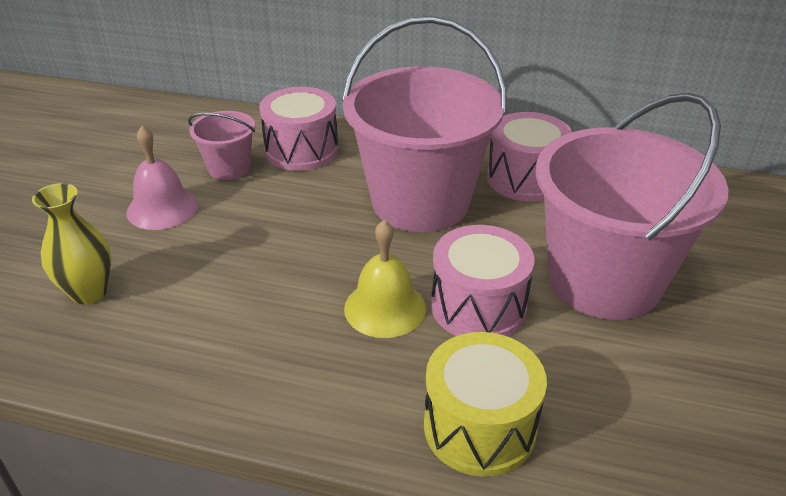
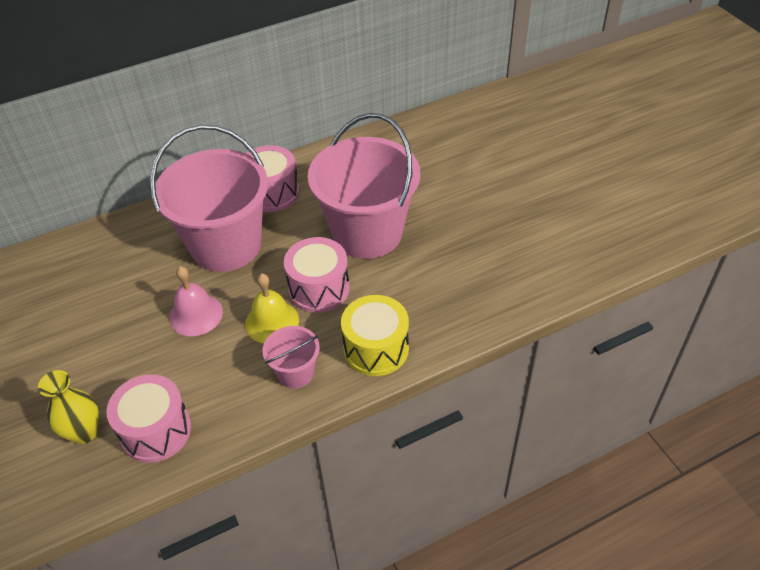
camera: 40 degrees left, 10 degrees up
(162, 208) = (61, 353): pink bell -> pink bell (196, 314)
(229, 168) = (73, 297): pink bucket -> pink bucket (295, 373)
(301, 150) = (109, 255): pink drum -> pink drum (156, 431)

